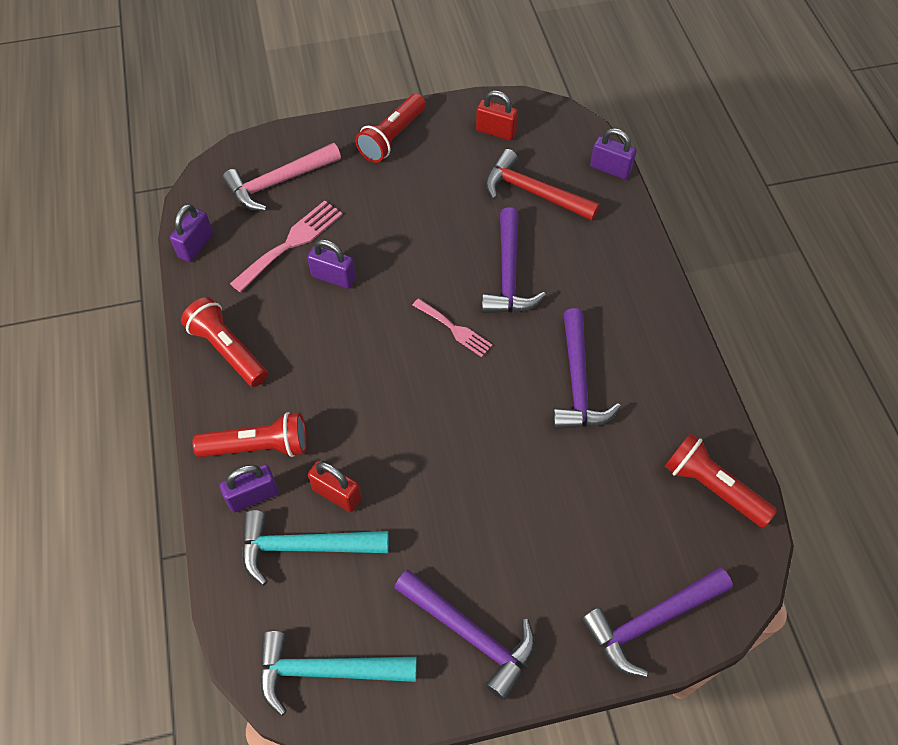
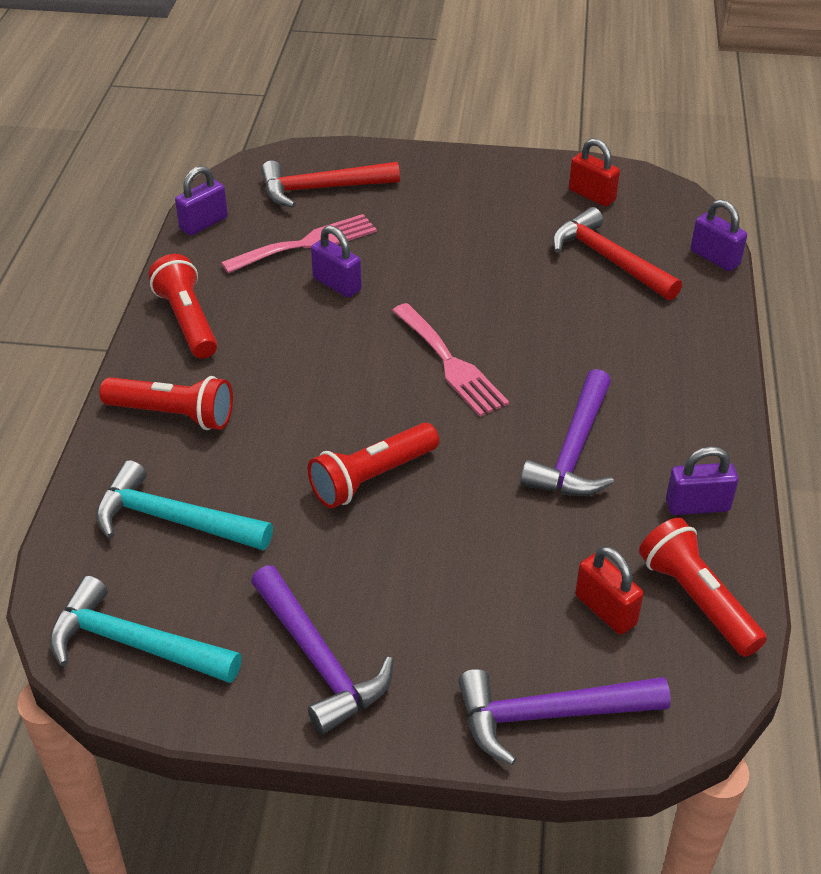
camera: 20 degrees right, 15 degrees down
(253, 496) = (143, 458): purple padlock -> purple padlock (697, 506)
(278, 182) = (321, 189): pink hammer -> red hammer
(337, 494) = (235, 481): red padlock -> red padlock (605, 610)
(392, 137) = (468, 176): red flashlight -> red flashlight (372, 478)
(454, 329) = (450, 363): pink fork -> pink fork, size x1.56
(509, 274) = (541, 328): purple hammer -> none

